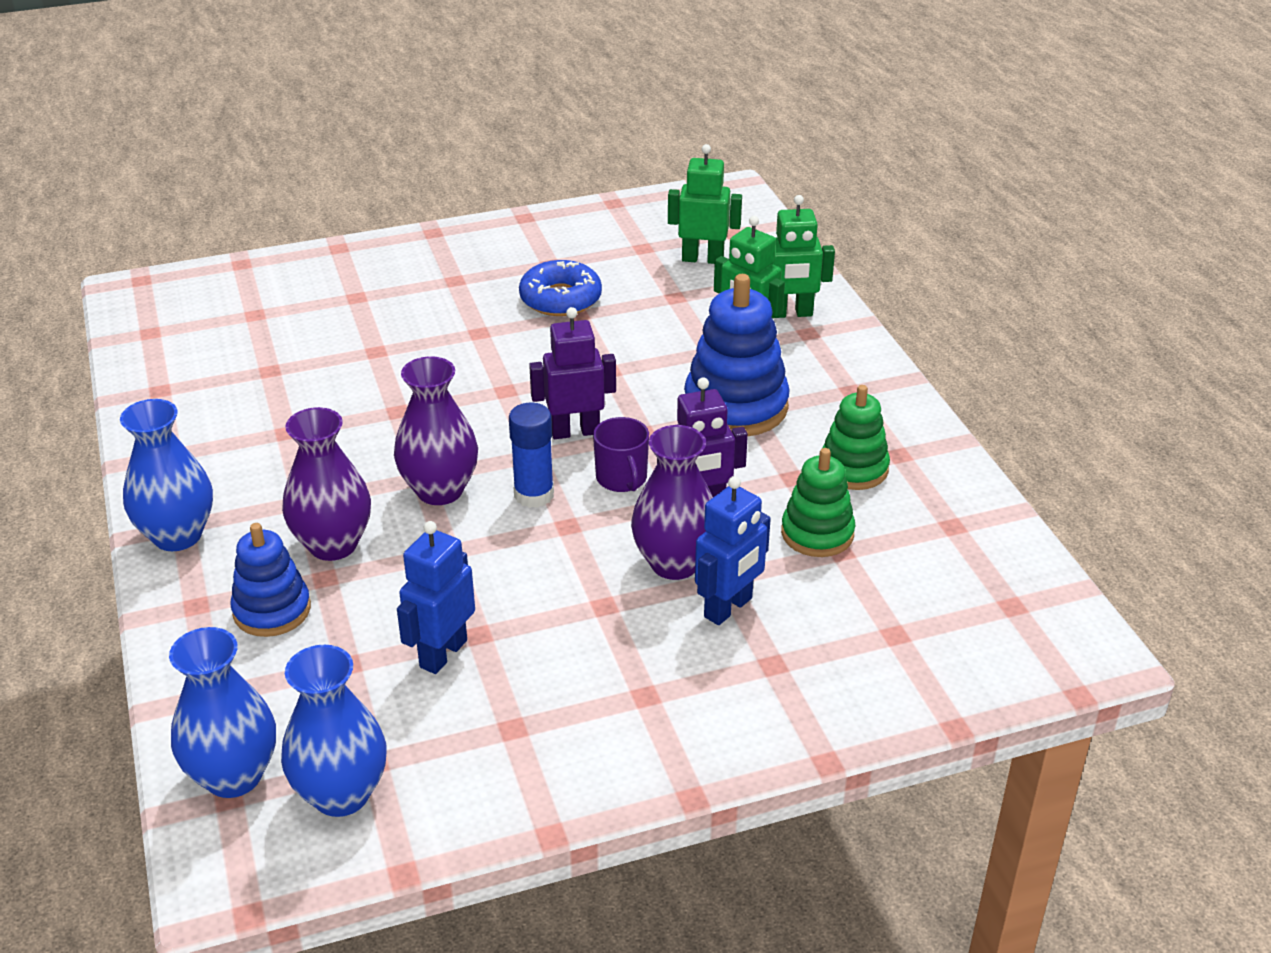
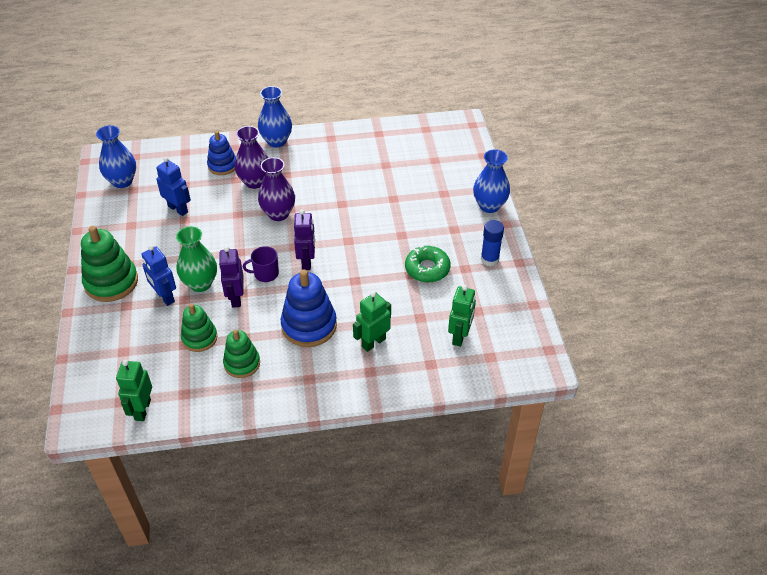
camera: 100 degrees right, 10 degrees up
(233, 776) = (144, 157): blue vase -> blue vase (489, 206)
(534, 495) = (264, 243): blue glue stick -> blue glue stick (489, 259)
(560, 299) = (427, 269): blue donut -> green donut
(674, 563) = (200, 283): purple vase -> green vase
(712, 709) = (111, 282): none -> green stacking toy
(790, 313) = (391, 367): green robot -> green robot (142, 409)

